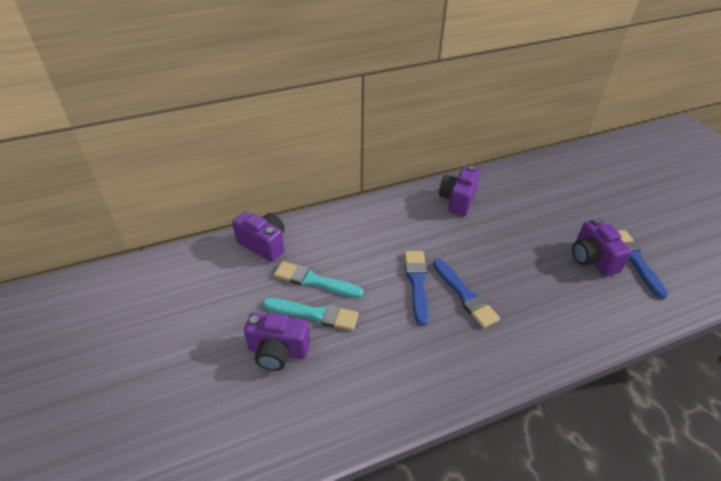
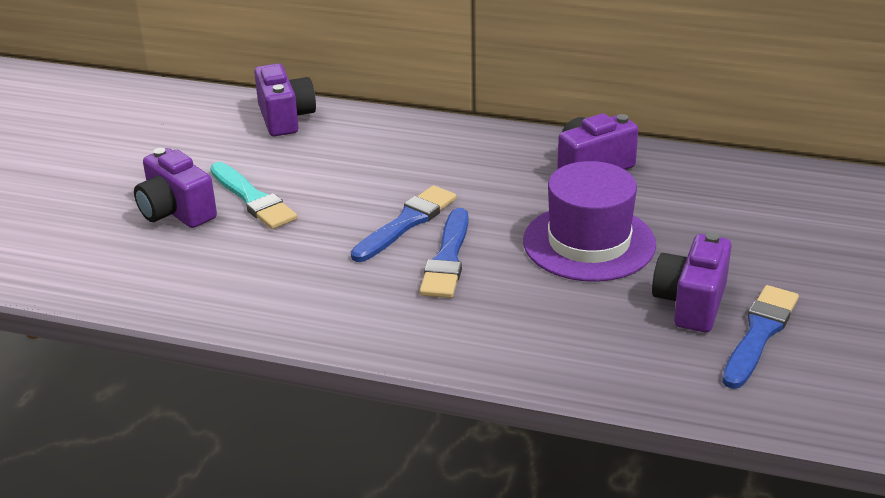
camera: 40 degrees right, 10 degrees down
(314, 281) = (293, 171): turquoise brush -> none
(512, 247) = (589, 243): none -> purple hat

